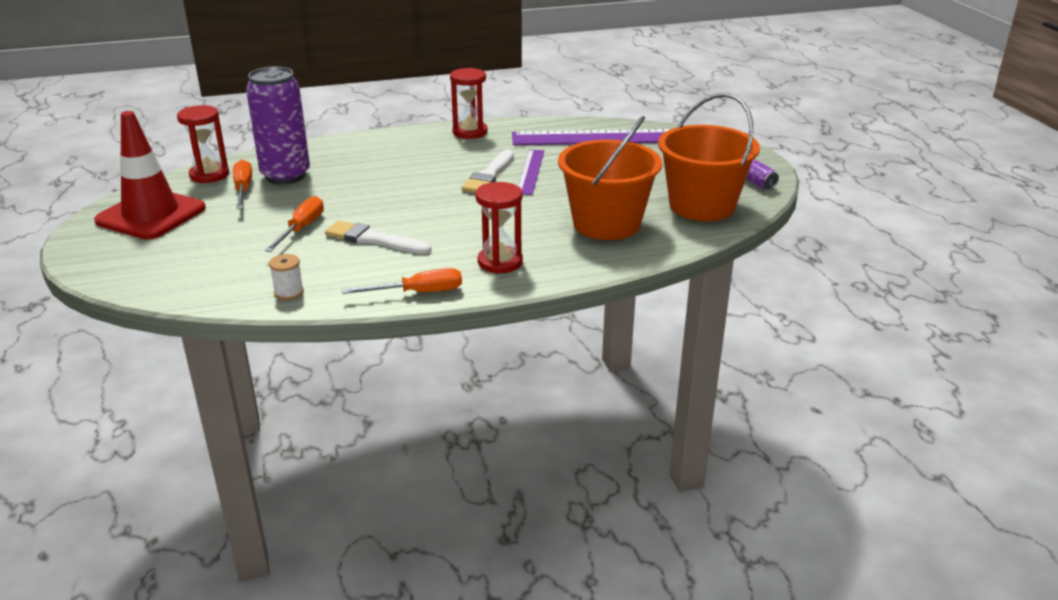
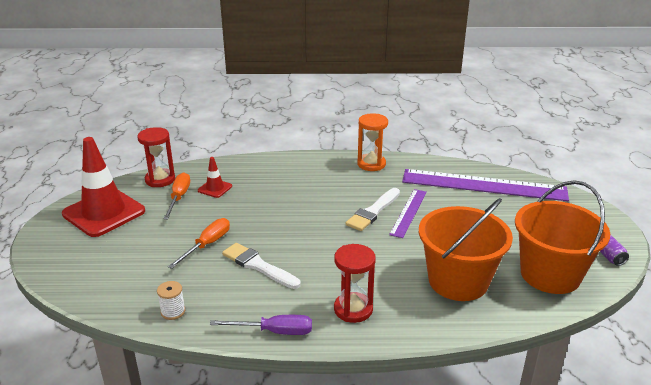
camera: 15 degrees right, 0 degrees up
(285, 175) = (215, 188): purple can -> red traffic cone
(418, 293) = (274, 331): orange screwdriver -> purple screwdriver
(470, 132) = (371, 164): red hourglass -> orange hourglass

